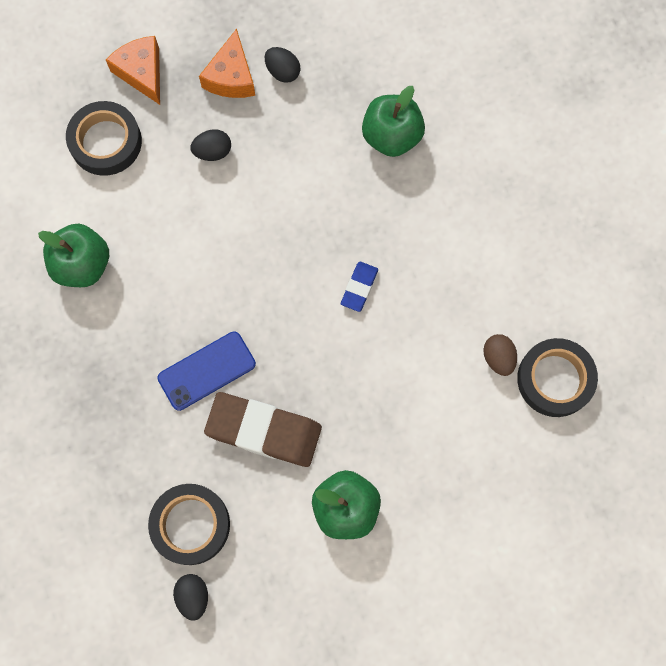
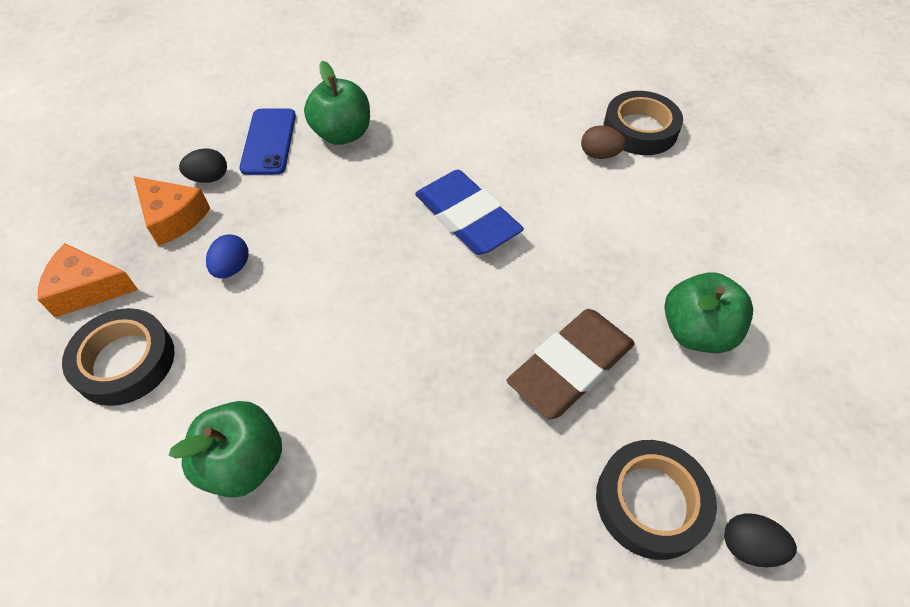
camera: 60 degrees left, 20 degrees down
(206, 371) = (467, 390): blue phone -> blue phone (269, 141)
(213, 152) = (232, 268): black egg -> blue egg
(359, 287) = (467, 217): blue eraser -> blue eraser, size x2.05

